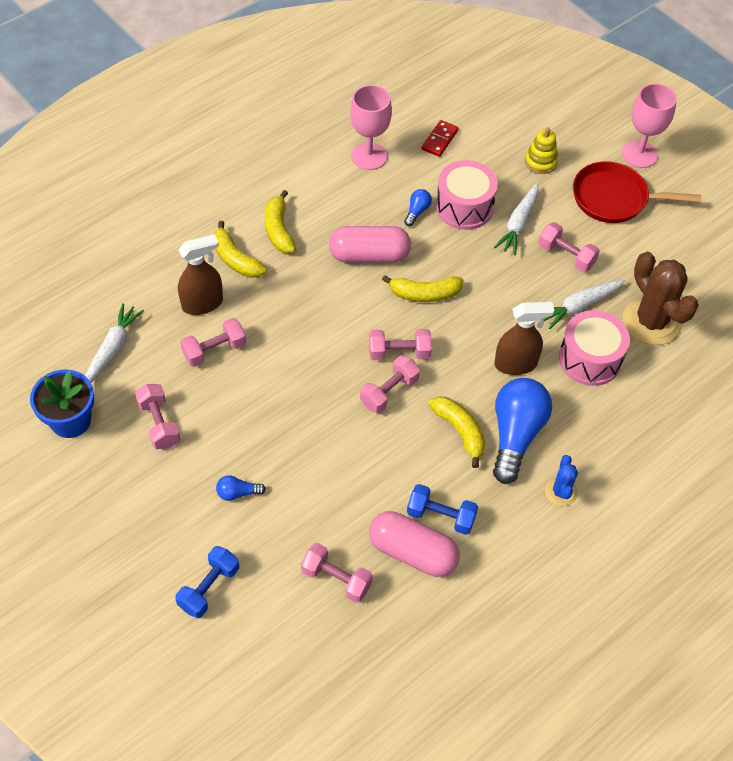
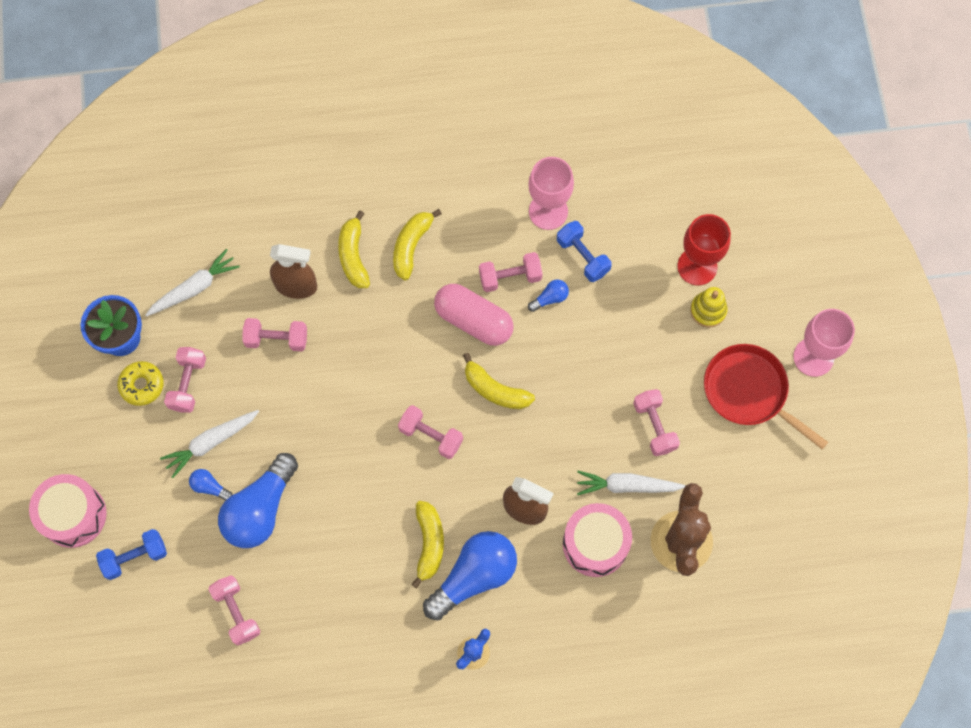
camera: 35 degrees right, 15 degrees up
(117, 447) = (142, 385): none -> yellow donut
(296, 485) = (260, 509): none -> blue light bulb
(389, 392) = (396, 469): pink dumbbell -> pink dumbbell (510, 277)
(412, 552) = (312, 628): pink capsule -> none
(439, 140) = (628, 230): red domino -> none
(441, 516) = (357, 611): blue dumbbell -> blue dumbbell (583, 256)
(464, 207) = (597, 318): pink drum -> pink drum (73, 515)
(509, 138) = (697, 266): none -> red goblet
(518, 224) = (635, 366): white carrot -> white carrot (211, 442)

